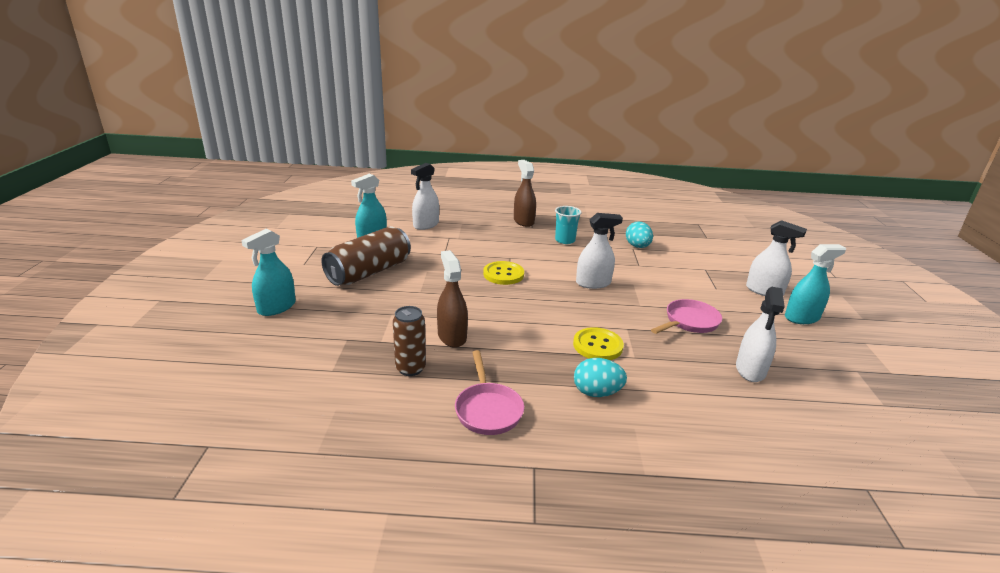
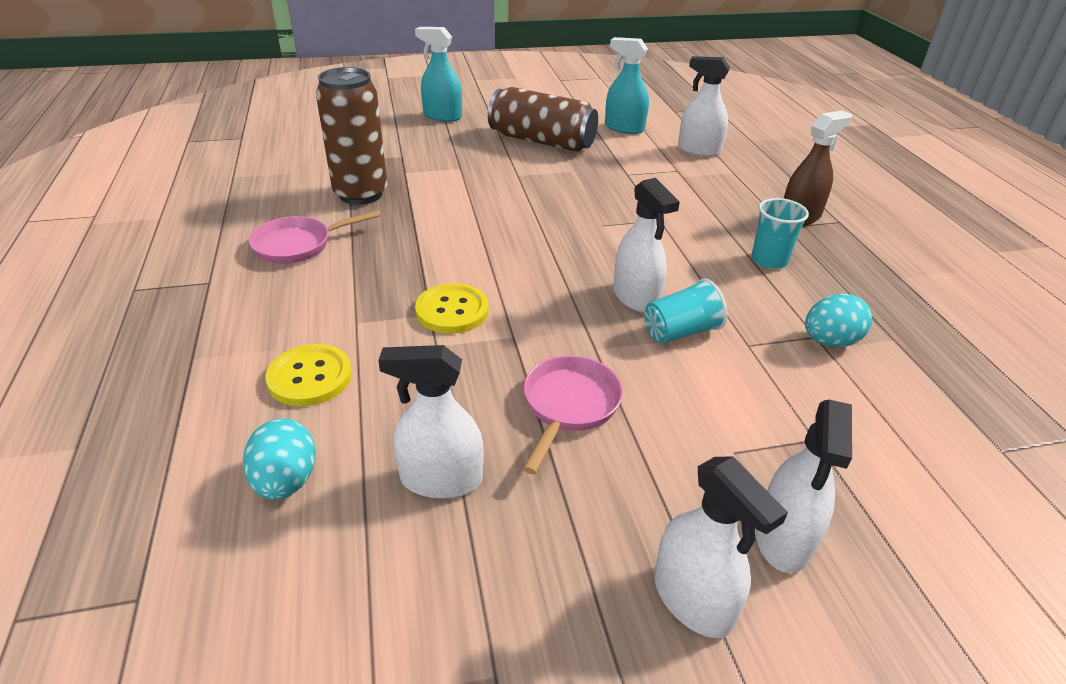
camera: 75 degrees right, 10 degrees up
(410, 368) = (361, 194): brown can -> brown can, size x1.65
(452, 336) = (430, 207): brown spray bottle -> none
(503, 274) = (603, 220): yellow button -> yellow button (310, 377)
(596, 393) = (342, 315): turquoise egg -> turquoise egg (286, 481)
(627, 278) = (680, 332): none -> turquoise cup
(689, 322) = (569, 406): pink pan -> pink pan turned 105 degrees counterclockwise
(802, 317) = (693, 599): turquoise spray bottle -> white spray bottle

